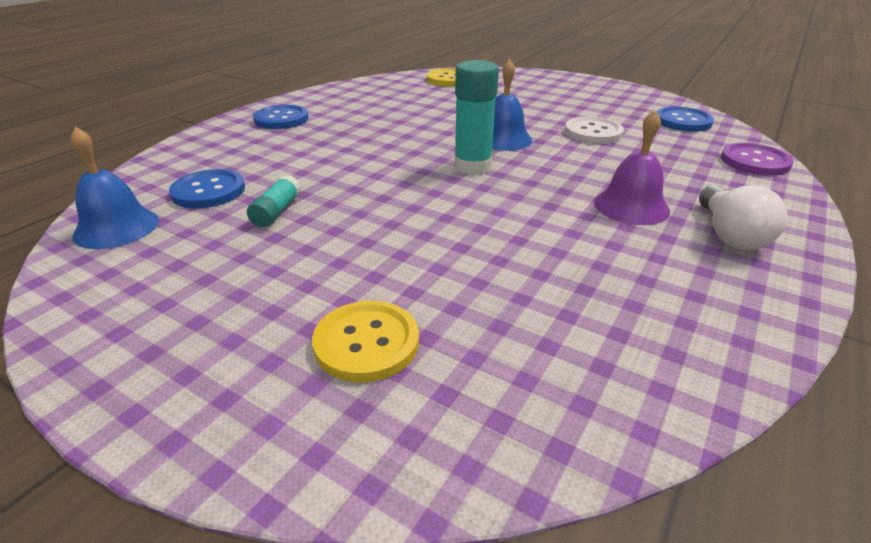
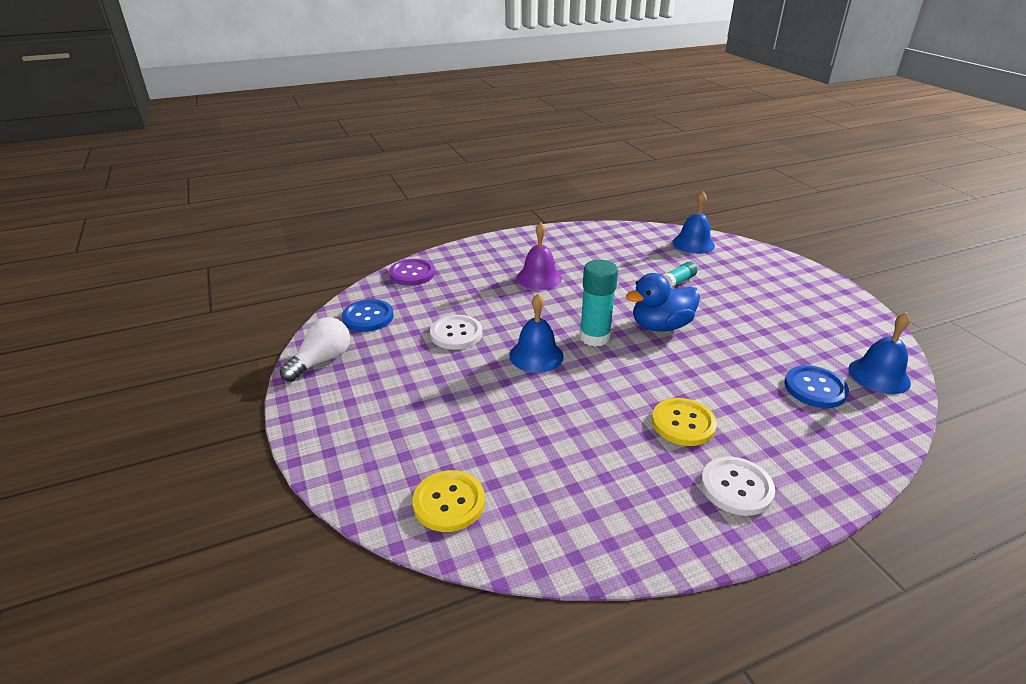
camera: 145 degrees left, 0 degrees up
(277, 211) = (760, 349): turquoise glue stick -> turquoise glue stick (677, 282)
(281, 119) = (736, 487): blue button -> white button
(366, 343) = (730, 271): yellow button -> yellow button (683, 423)
(414, 199) = (660, 326): none -> blue duck
(499, 409) = (693, 243): none -> blue bell
(730, 234) = (519, 252): white light bulb -> white light bulb (321, 361)

